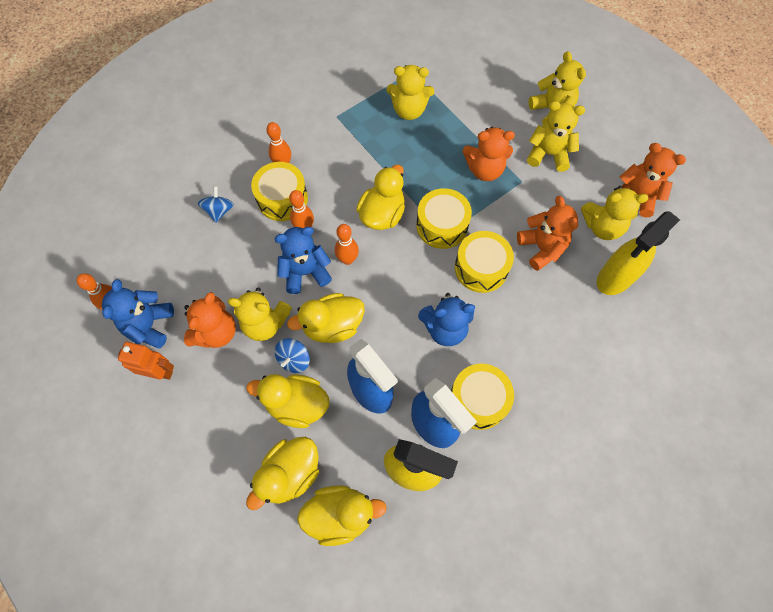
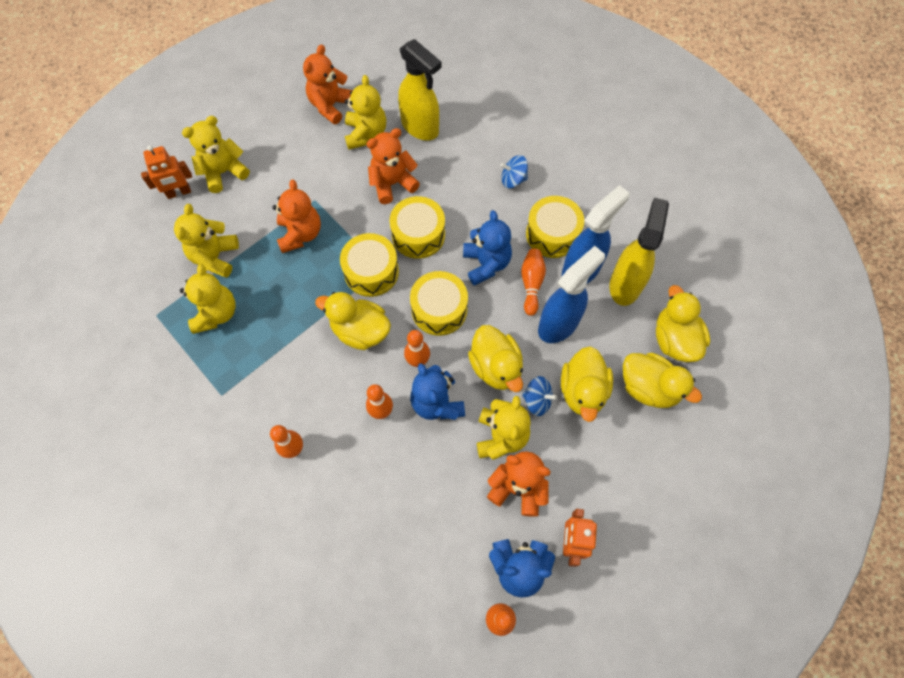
camera: 95 degrees left, 0 degrees up
(219, 211) = (362, 516): blue spinning top -> blue spinning top (513, 179)
(282, 199) = (343, 442): yellow drum -> yellow drum (439, 309)
(419, 370) = (531, 284): none -> orange bowling pin
(529, 80) = (179, 193): none -> orange robot
(548, 154) = (280, 176): yellow teddy bear -> yellow teddy bear (215, 257)

